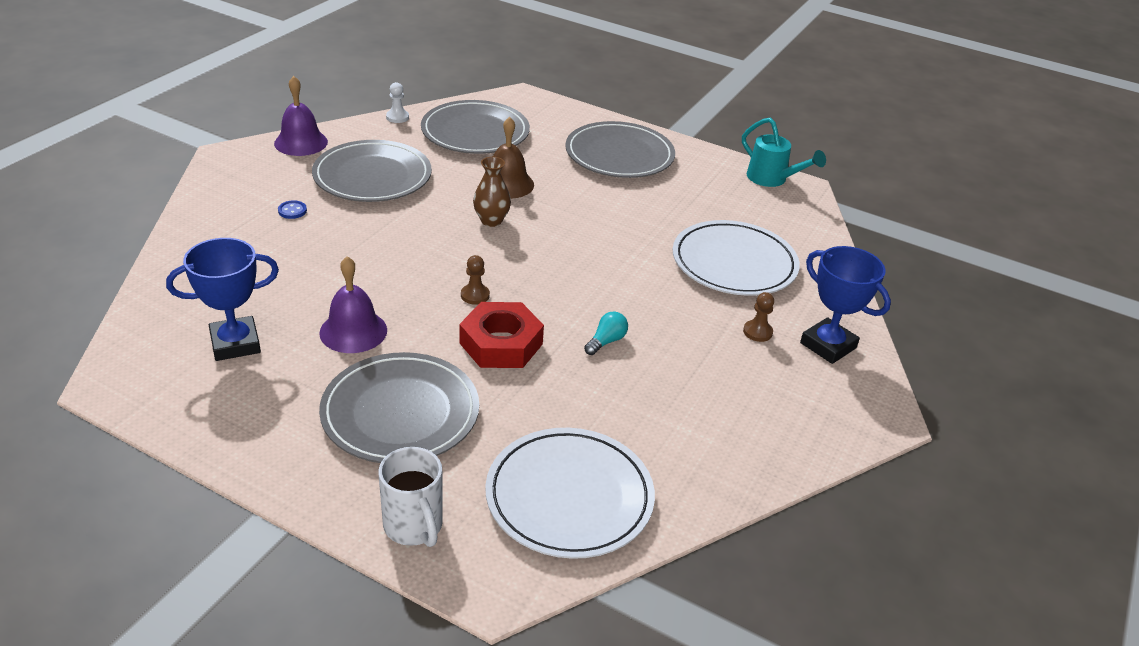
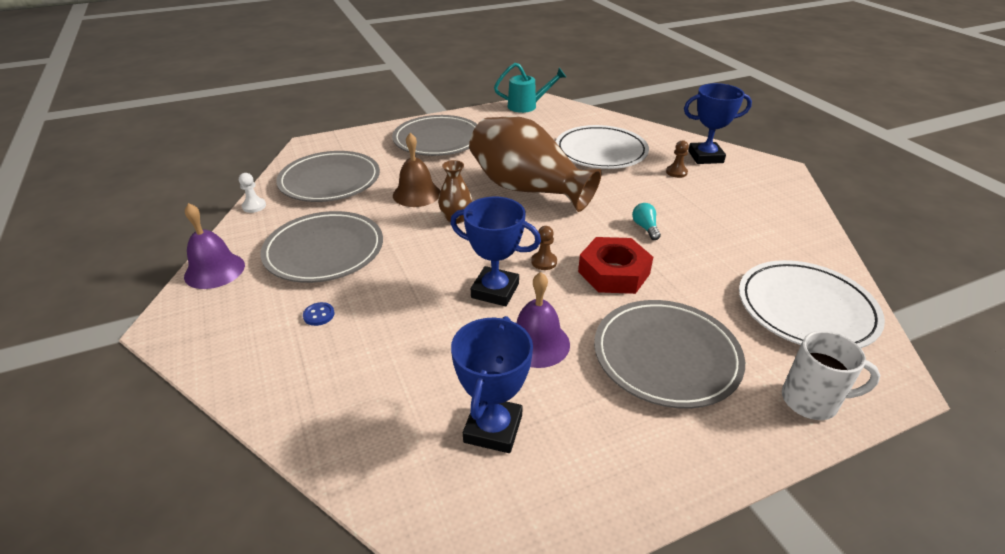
camera: 50 degrees left, 0 degrees up
(403, 283) = (495, 291): none -> blue trophy
(592, 242) = (527, 189): none -> brown vase

